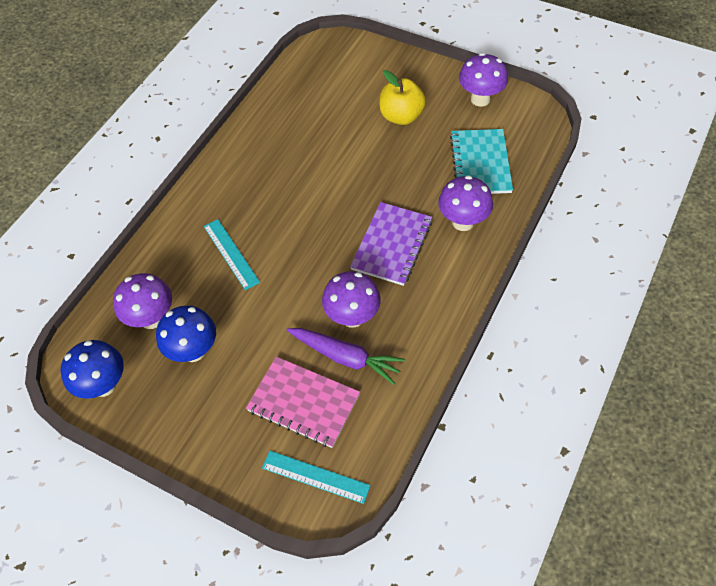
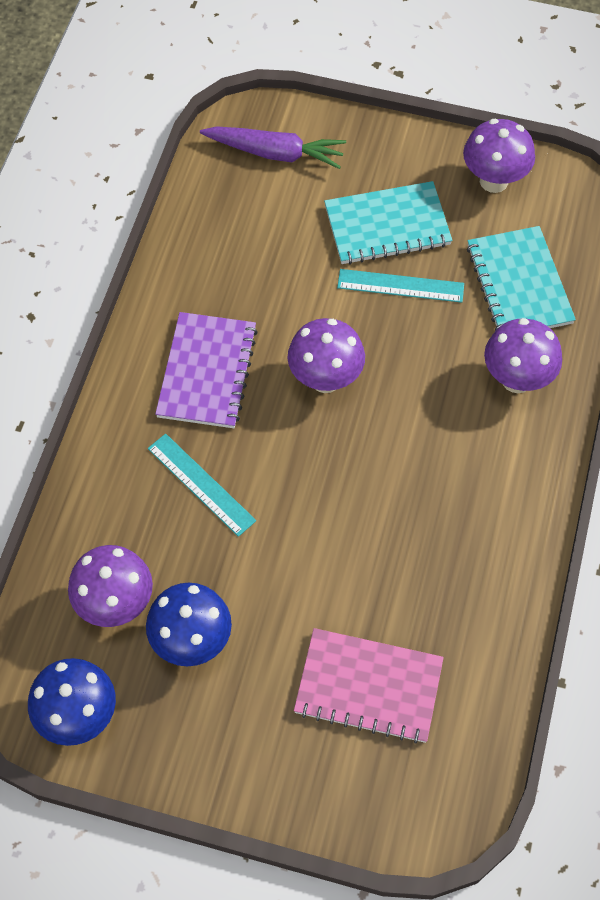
camera: 15 degrees left, 5 degrees up
(315, 476) = (414, 786): turquoise ruler -> turquoise ruler (400, 285)
(346, 357) = (408, 610): purple carrot -> purple carrot (275, 153)
(352, 317) = (401, 549): purple mushroom -> purple mushroom (325, 379)
(392, 245) = (427, 431): purple notebook -> purple notebook (207, 372)
(401, 116) = (387, 226): yellow apple -> turquoise notebook

